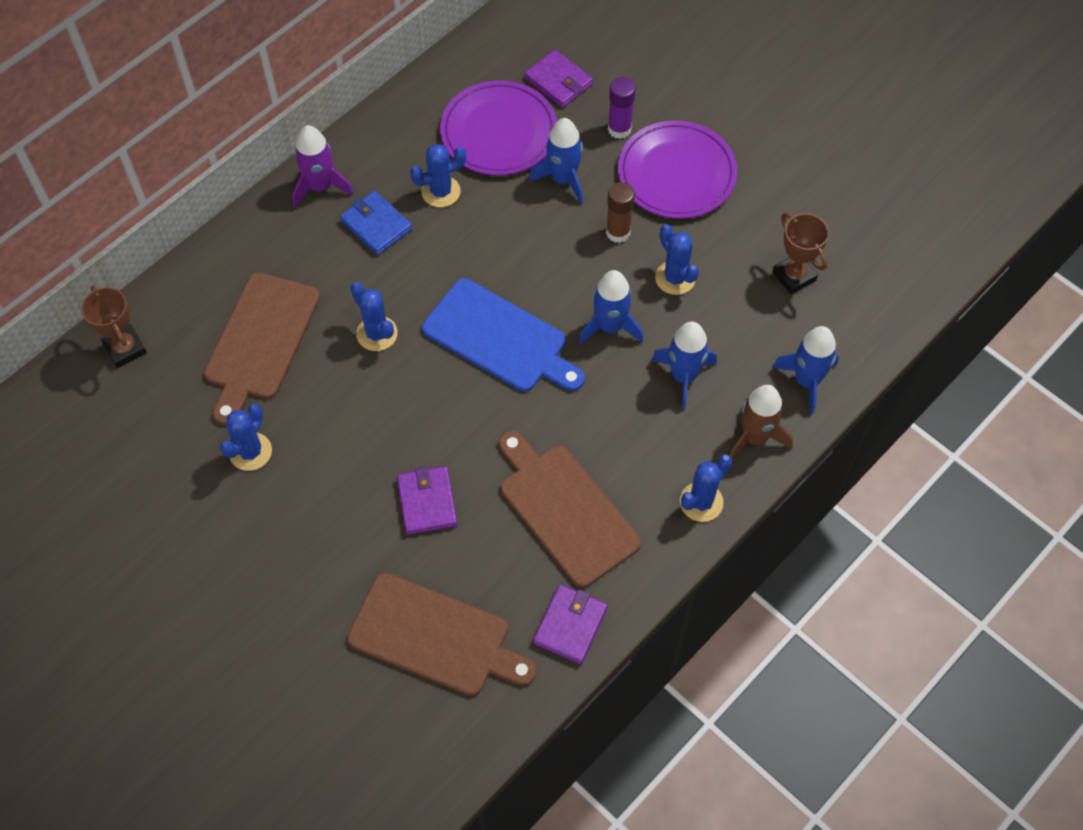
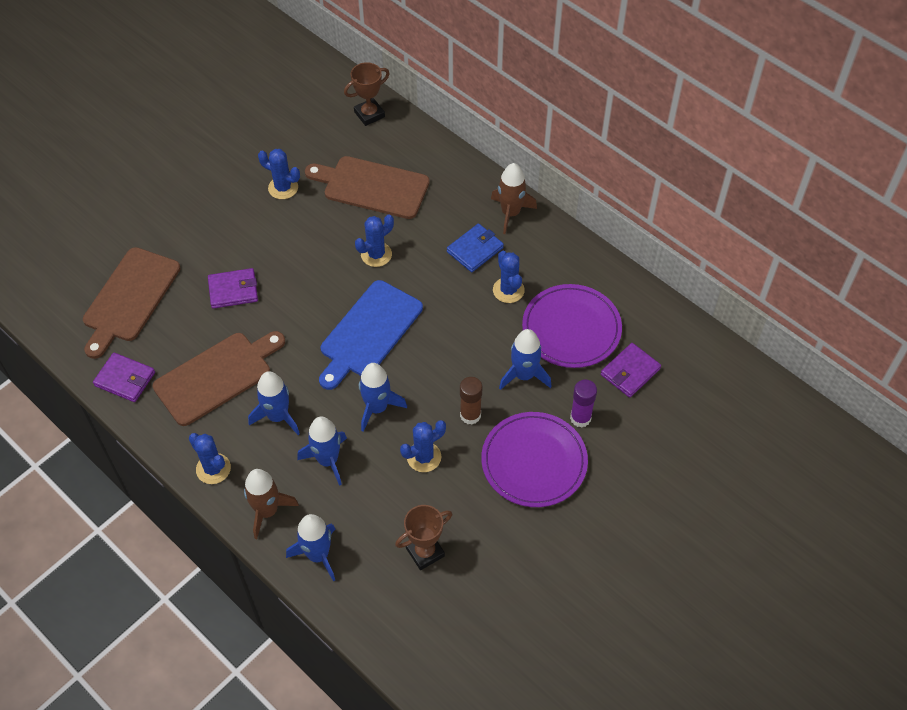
camera: 90 degrees right, 5 degrees down
(320, 186) = (510, 213): purple rocket -> brown rocket
(624, 434) = (278, 416): none -> blue rocket

